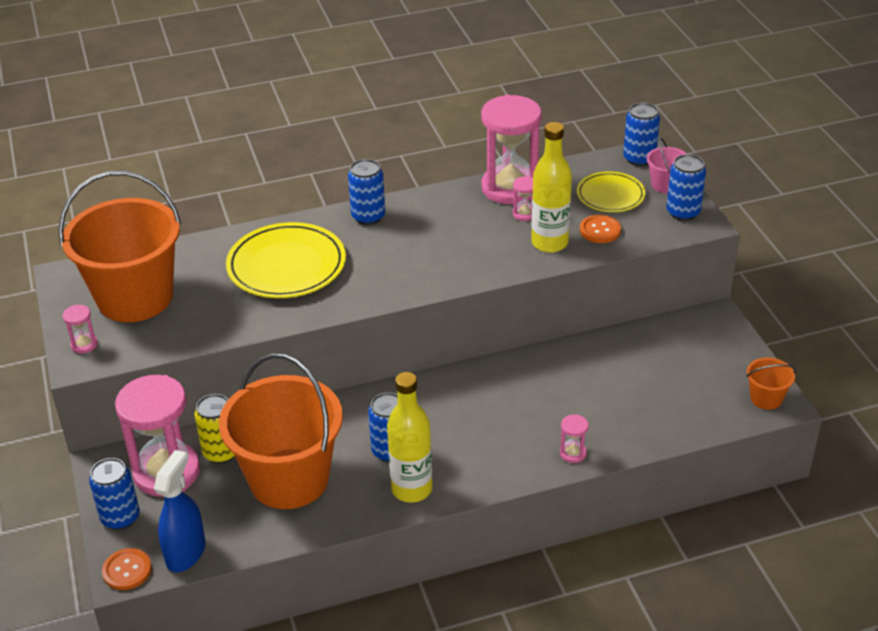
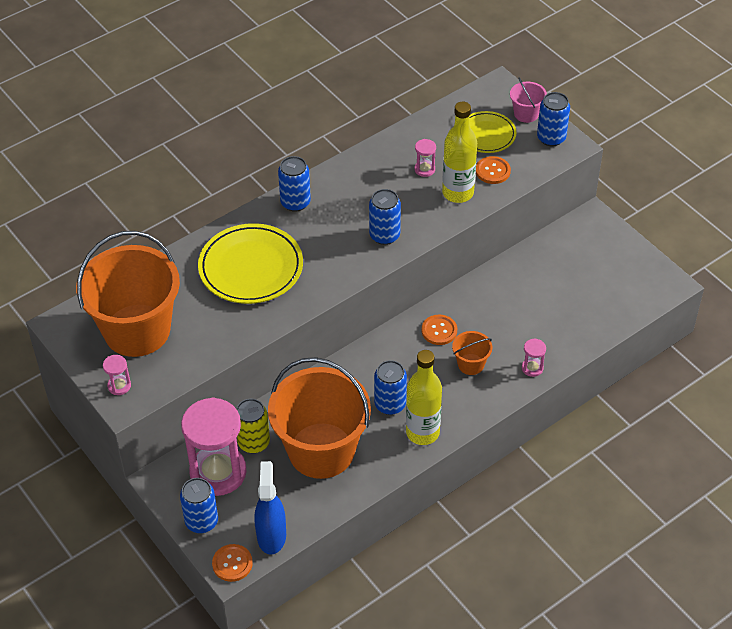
camera: 20 degrees left, 10 degrees up
(484, 390) = (439, 331): none -> orange button
(510, 188) = (401, 146): pink hourglass -> none
(639, 158) = (494, 92): blue can -> blue can (384, 235)
(766, 398) = (657, 282): orange bucket -> orange bucket (471, 364)

